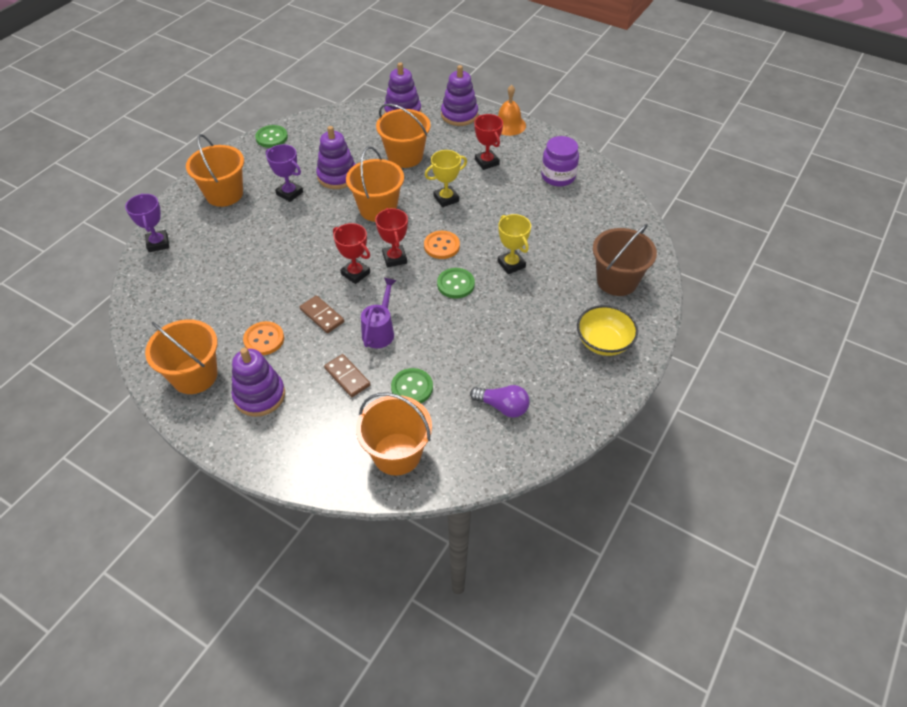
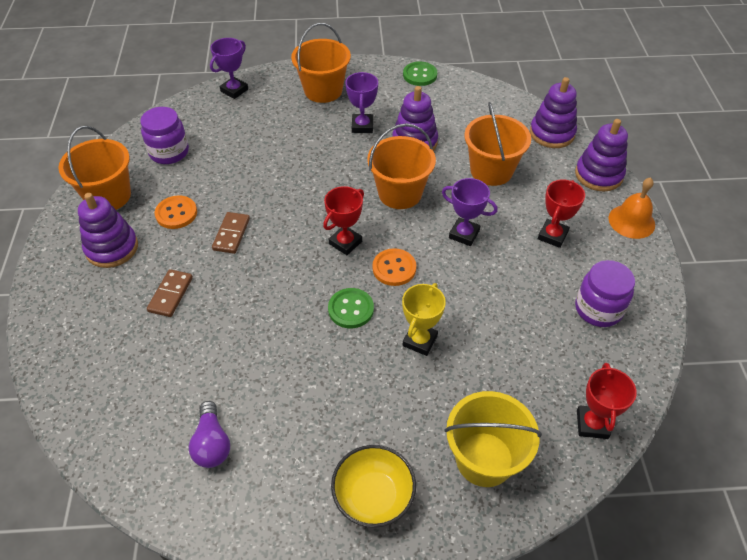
camera: 55 degrees right, 0 degrees up
(186, 315) = (169, 152): none -> purple jar
(355, 273) = (302, 226): red trophy -> red trophy (592, 424)
(380, 331) = (243, 285): purple watering can -> none
(397, 454) = (100, 385): orange bucket -> none
(412, 387) = (189, 351): green button -> none
(446, 199) = (464, 234): yellow trophy -> purple trophy
(617, 281) = (484, 459): brown bucket -> yellow bucket

